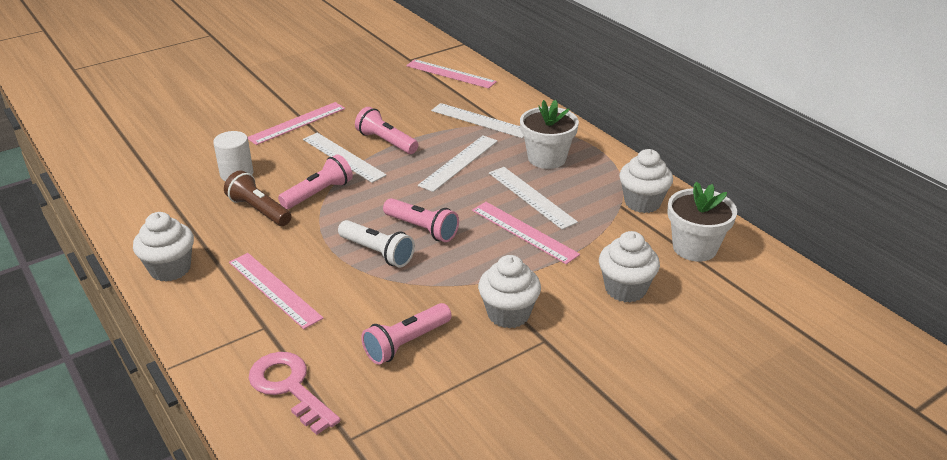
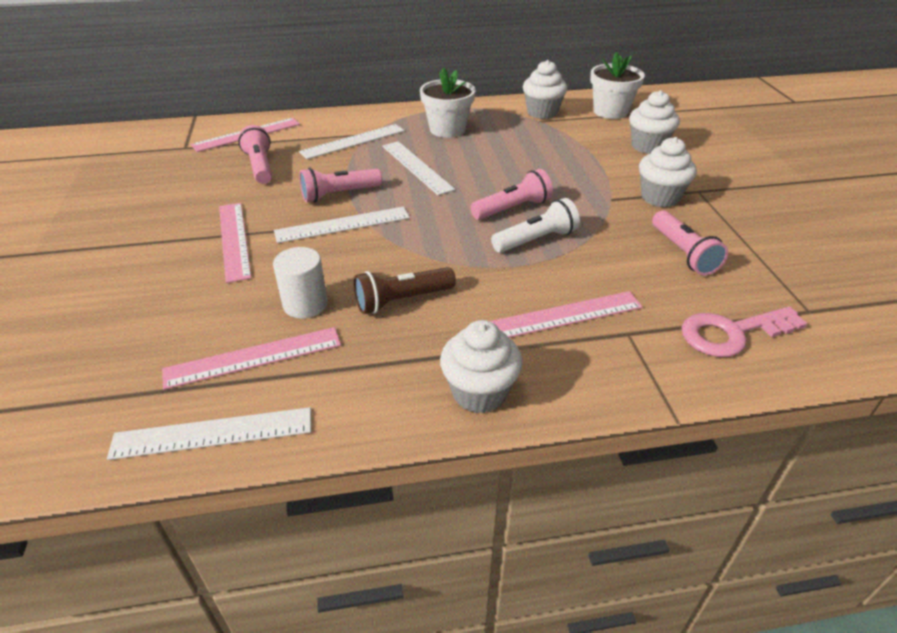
camera: 65 degrees left, 5 degrees up
(319, 193) = (401, 253): pink flashlight -> pink flashlight (260, 166)
(524, 232) = (550, 164): pink ruler -> pink ruler (253, 357)
(531, 197) = (500, 149): white ruler -> white ruler (213, 433)

